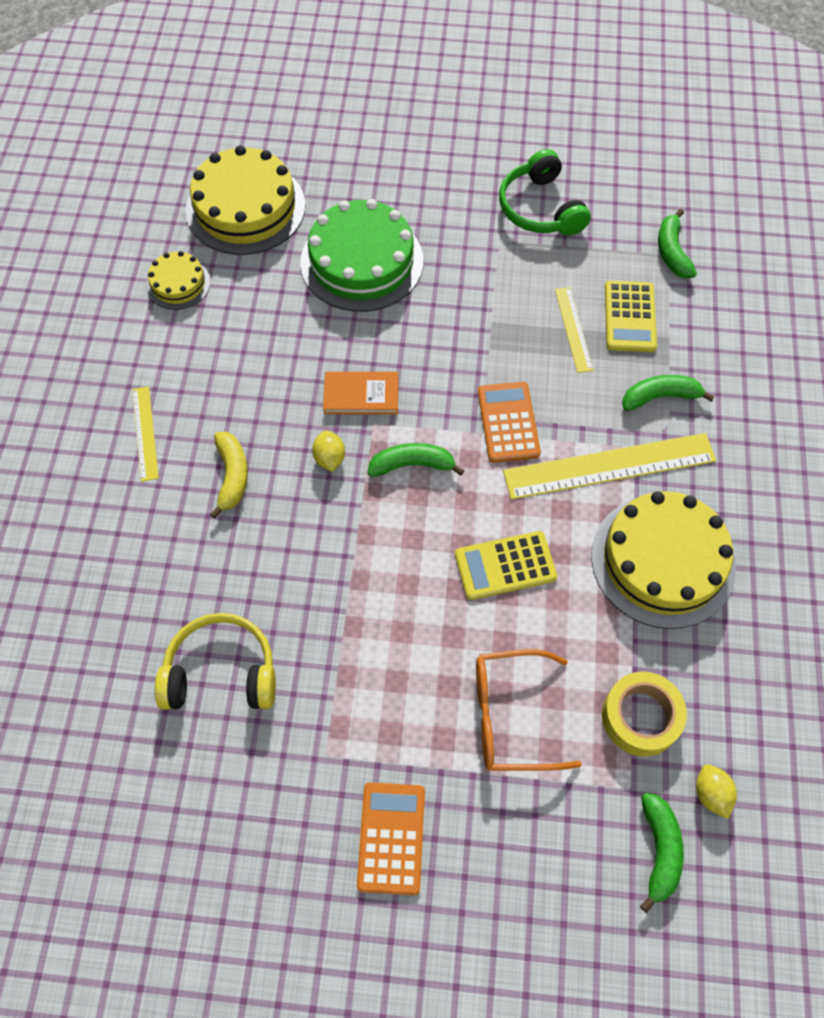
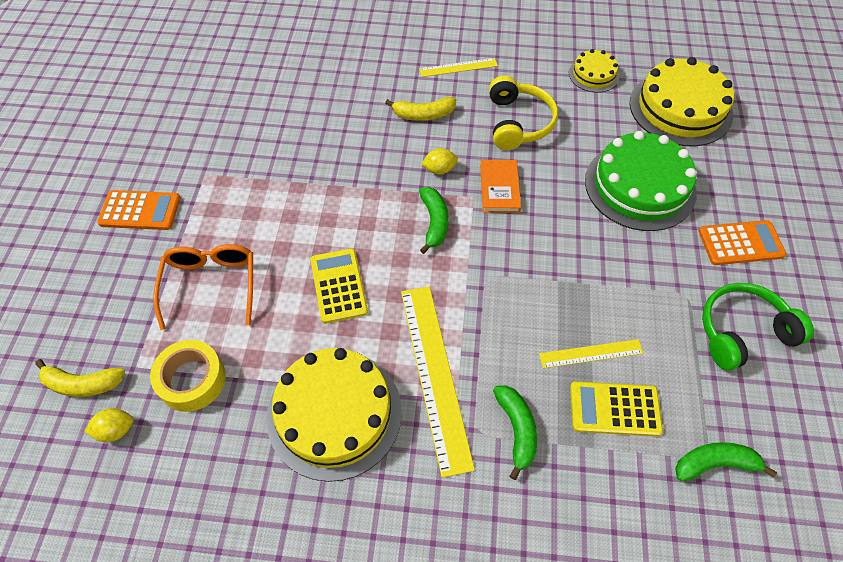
camera: 90 degrees right, 5 degrees down
(221, 673) = (273, 118): yellow headphones -> yellow headphones (518, 122)
(508, 422) = (479, 293): orange calculator -> orange calculator (740, 243)
(659, 850) = (83, 384): green banana -> yellow banana

